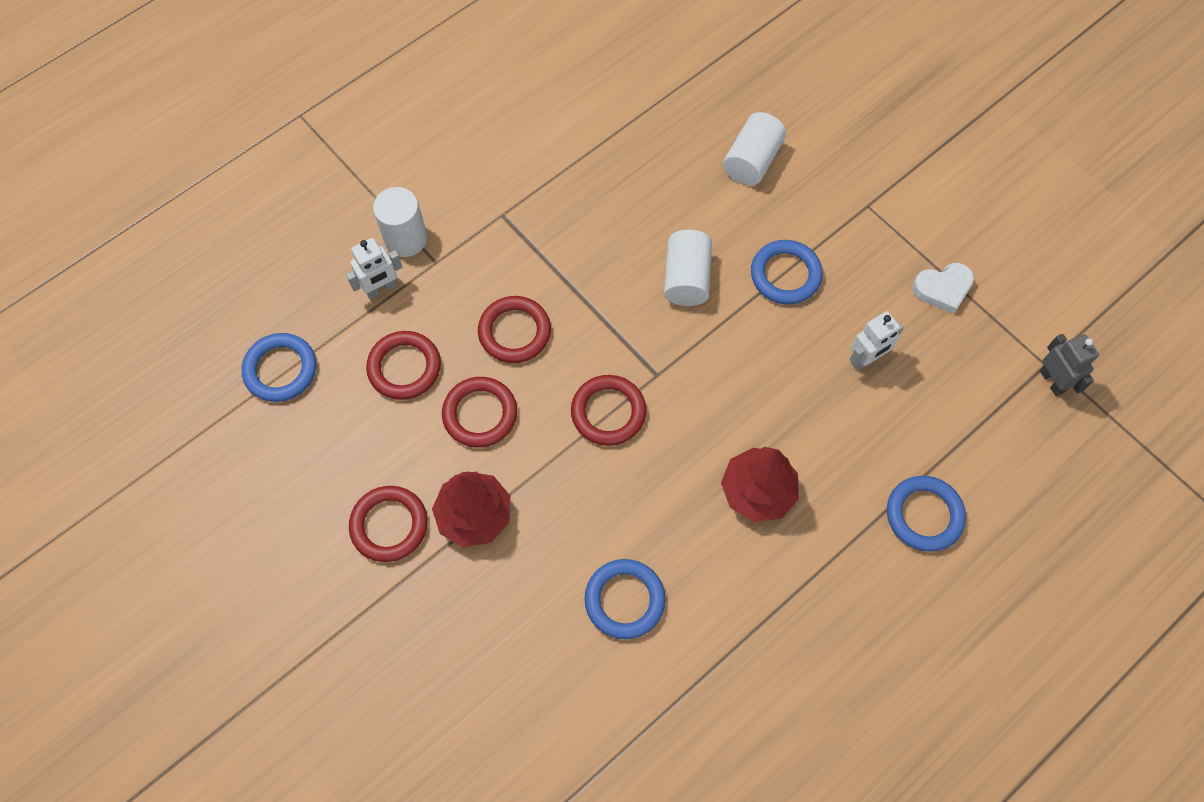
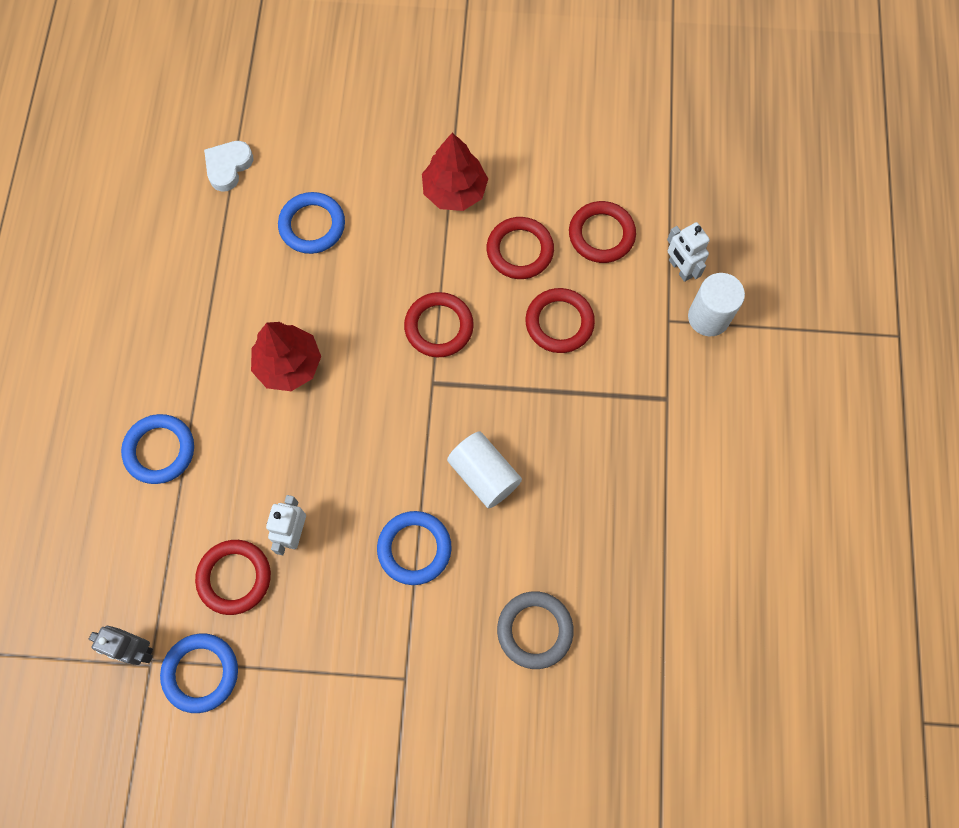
camera: 135 degrees right, 5 degrees up
(280, 370) = (674, 164): blue ring -> blue ring (201, 673)
(381, 289) = (680, 269): white robot -> white robot turned 45 degrees counterclockwise
(389, 525) = (498, 142): red ring -> red ring (234, 577)
(752, 161) = (535, 630): white cylinder -> grey ring
(943, 289) = (282, 654): white heart -> white heart (228, 167)

